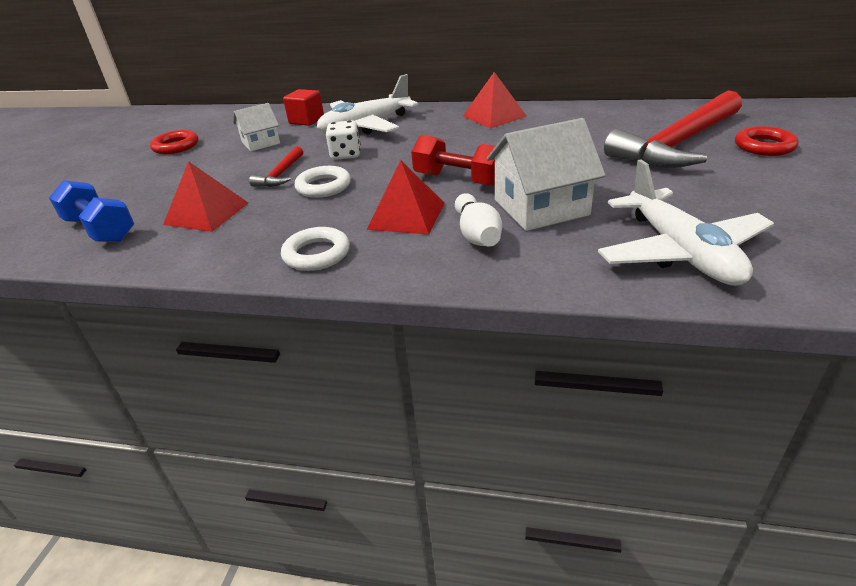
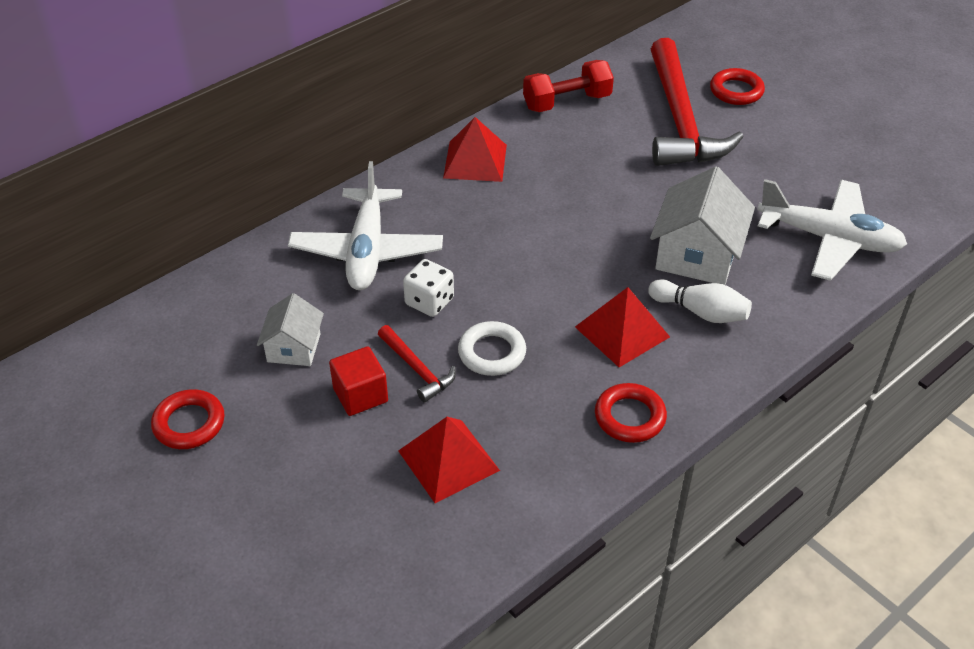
camera: 55 degrees left, 10 degrees up
(100, 230) = (384, 559): blue dumbbell -> none
(306, 120) = (273, 282): red cube -> red cube (360, 395)
(316, 254) = (630, 417): white ring -> red ring
(458, 180) = (591, 265): red dumbbell -> red dumbbell (567, 102)

